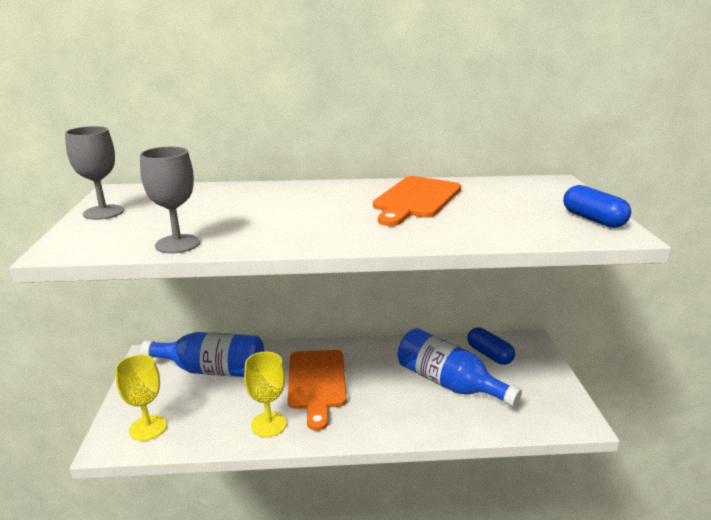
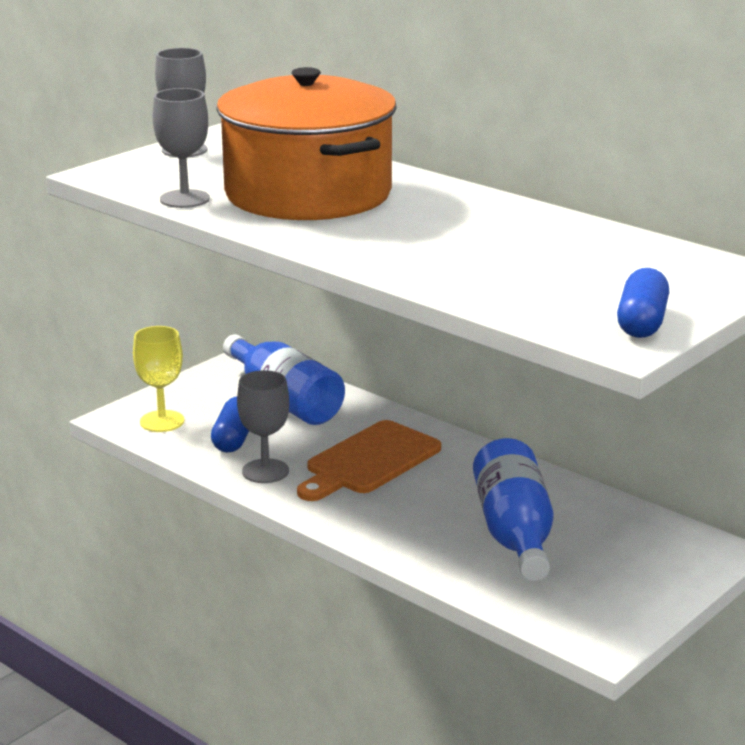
camera: 45 degrees right, 0 degrees up
(257, 213) = (308, 194): none -> orange pot
(268, 424) = (265, 471): yellow goblet -> grey goblet
(416, 199) = (501, 234): orange cutting board -> none
(489, 354) = (625, 534): blue capsule -> blue capsule (234, 439)

